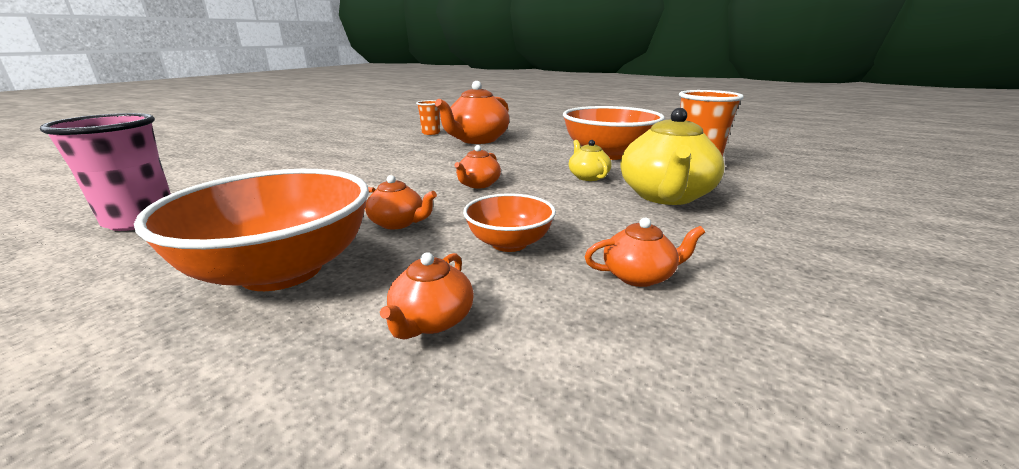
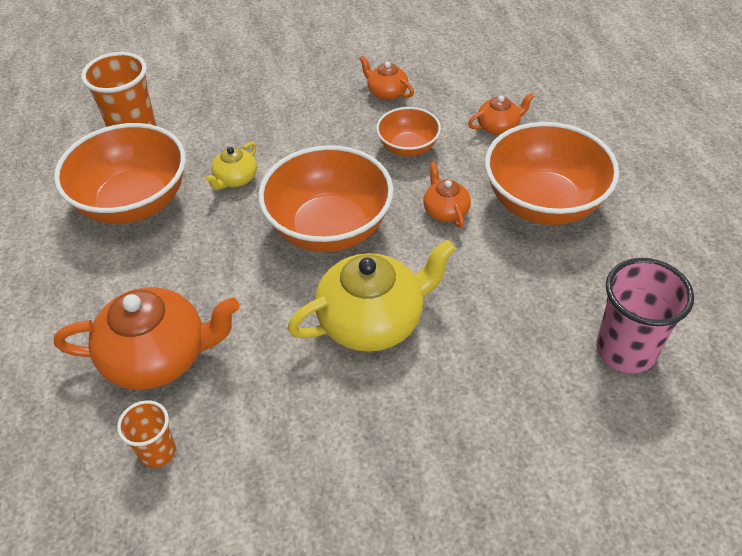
camera: 130 degrees left, 25 degrees up
(478, 184) = (329, 228): orange teapot -> orange bowl
(665, 196) = (246, 123): yellow teapot -> yellow teapot (373, 320)

